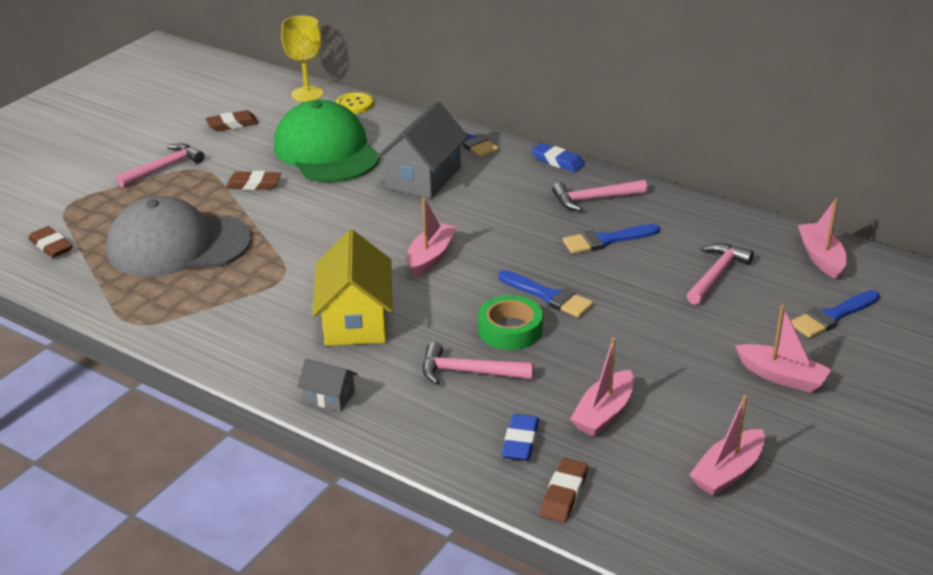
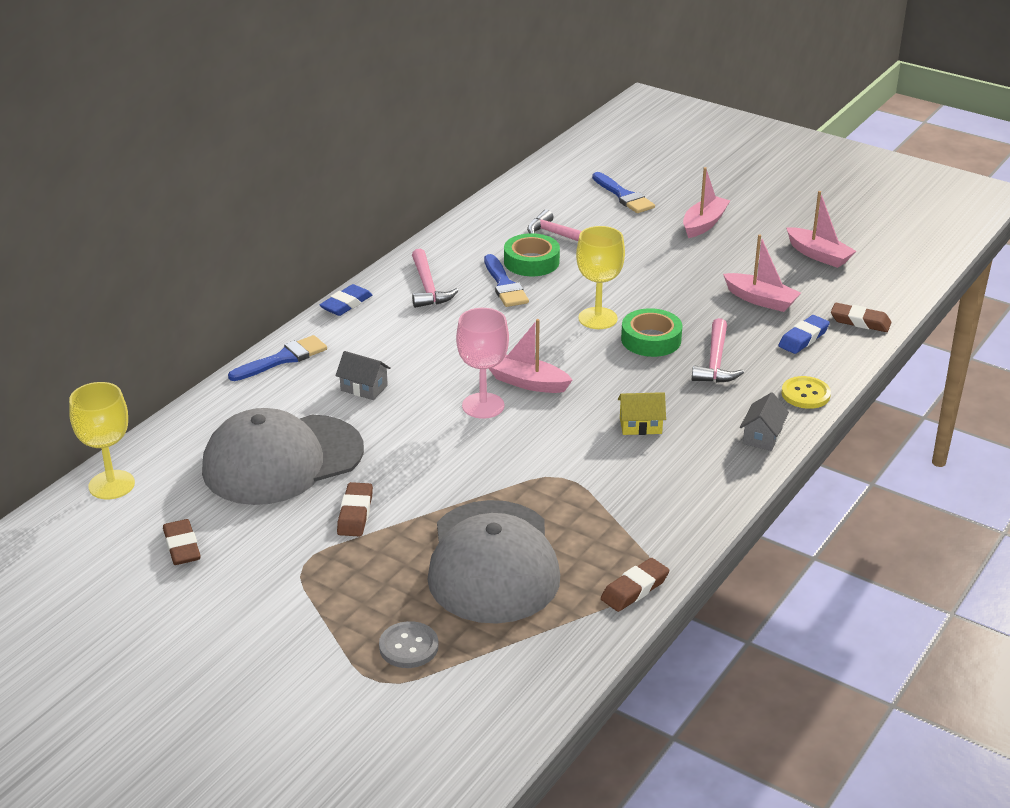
camera: 90 degrees left, 0 degrees up
(51, 246) = (485, 678): brown eraser -> brown eraser (634, 589)
(97, 214) = (408, 647): none -> grey button
(164, 168) = (293, 598): pink hammer -> none
(326, 151) = (282, 460): green cap -> grey cap
(354, 104) = (159, 443): yellow button -> yellow button (805, 394)
(355, 320) = (640, 426): yellow house -> yellow house, size x0.49
(394, 234) = (483, 406): none -> pink goblet
(423, 178) = (364, 388): grey house -> grey house, size x0.49
(520, 441) = (803, 338): blue eraser -> blue eraser turned 60 degrees counterclockwise
(548, 296) = (597, 318): blue brush -> yellow goblet
(657, 255) = (531, 262): none -> green tape
(821, 257) = (539, 190): pink boat -> none

